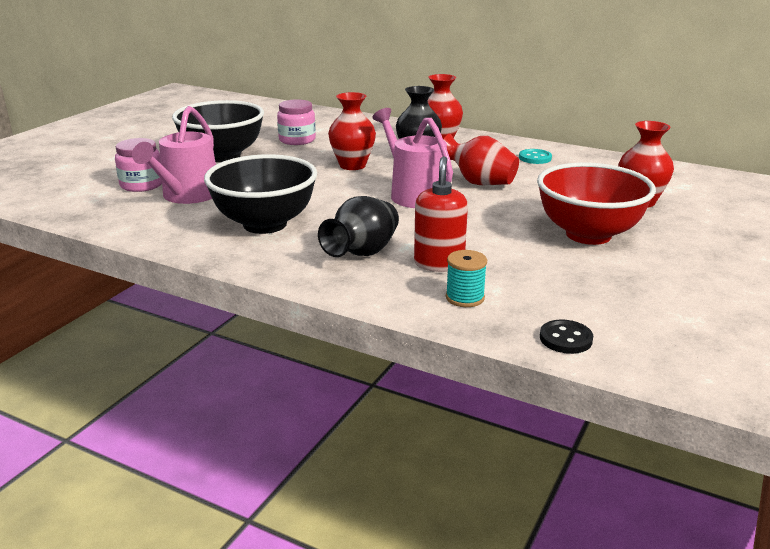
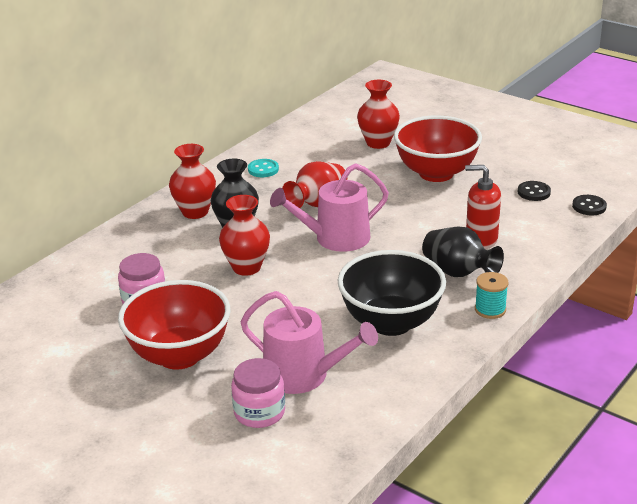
camera: 80 degrees left, 5 degrees up
(222, 156) = (179, 355): black bowl -> red bowl
(465, 298) = (536, 235): turquoise spool -> turquoise spool (490, 310)
(581, 296) = (533, 192): none -> black button

